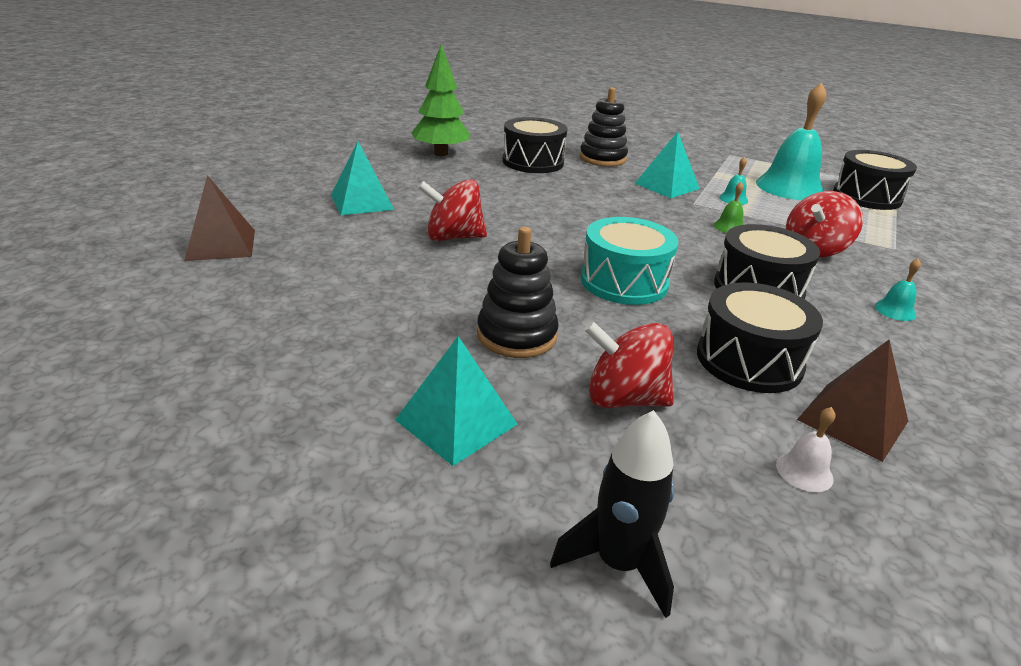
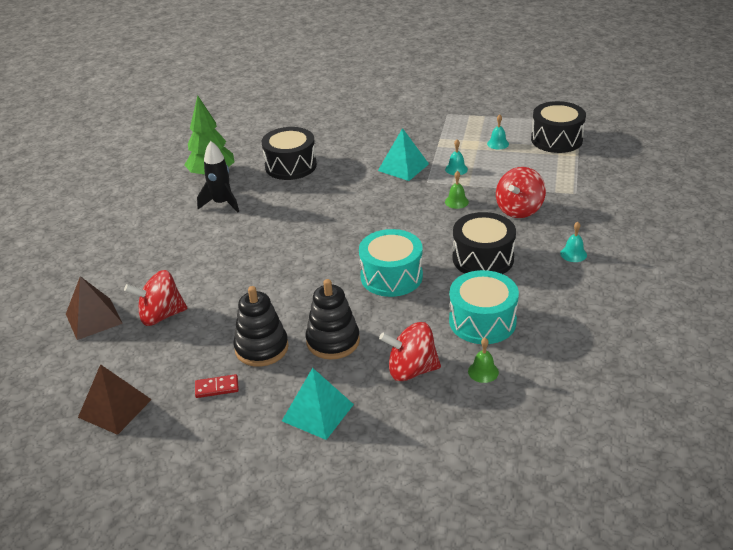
camera: 10 degrees left, 5 degrees up
(325, 353) = (217, 388): none -> red domino
(362, 202) = (174, 248): turquoise pyramid -> none
(453, 237) = (259, 266): red spinning top -> red spinning top (161, 315)
(602, 158) = (345, 146): black stacking toy -> black stacking toy (261, 348)
(618, 564) = (429, 468): black rocket -> black rocket (222, 203)
(742, 428) = (483, 371): none -> green bell
(749, 360) = (482, 321): black drum -> turquoise drum
(789, 187) = (498, 143): turquoise bell -> turquoise bell, size x0.41
(804, 471) = (519, 390): white bell -> none
(852, 420) = (546, 348): brown pyramid -> brown pyramid (115, 408)

